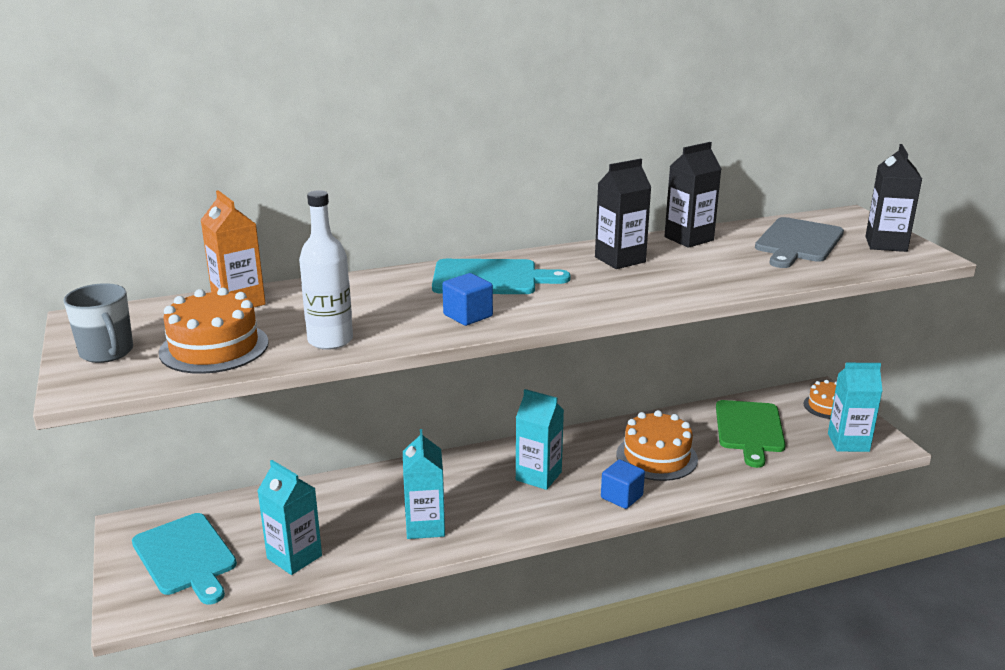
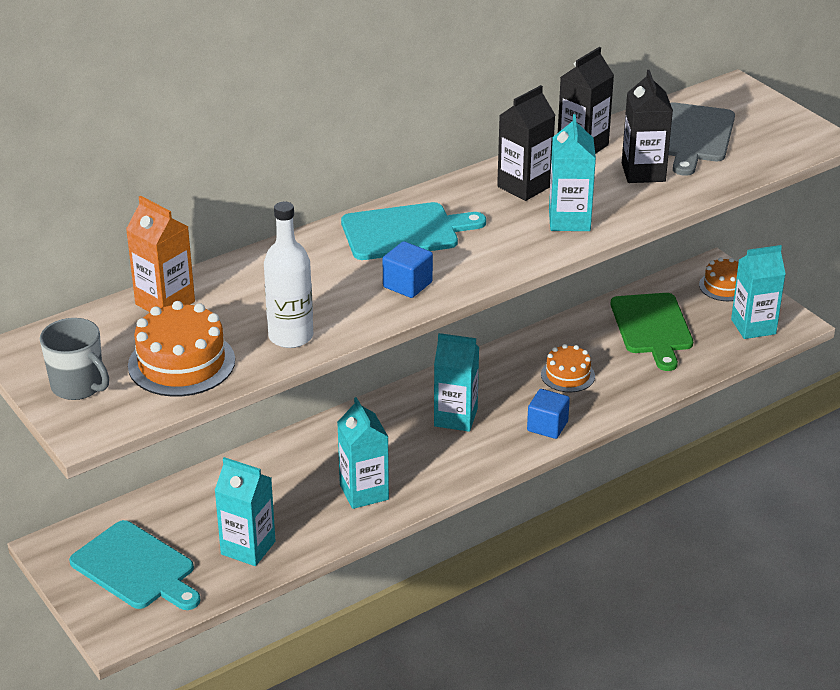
camera: 15 degrees left, 10 degrees up
(651, 287) = (569, 220): none -> turquoise carton
(656, 457) = (568, 375): orange cake -> orange cake, size x0.63
(886, 244) = (778, 127): black carton -> black carton (643, 172)

